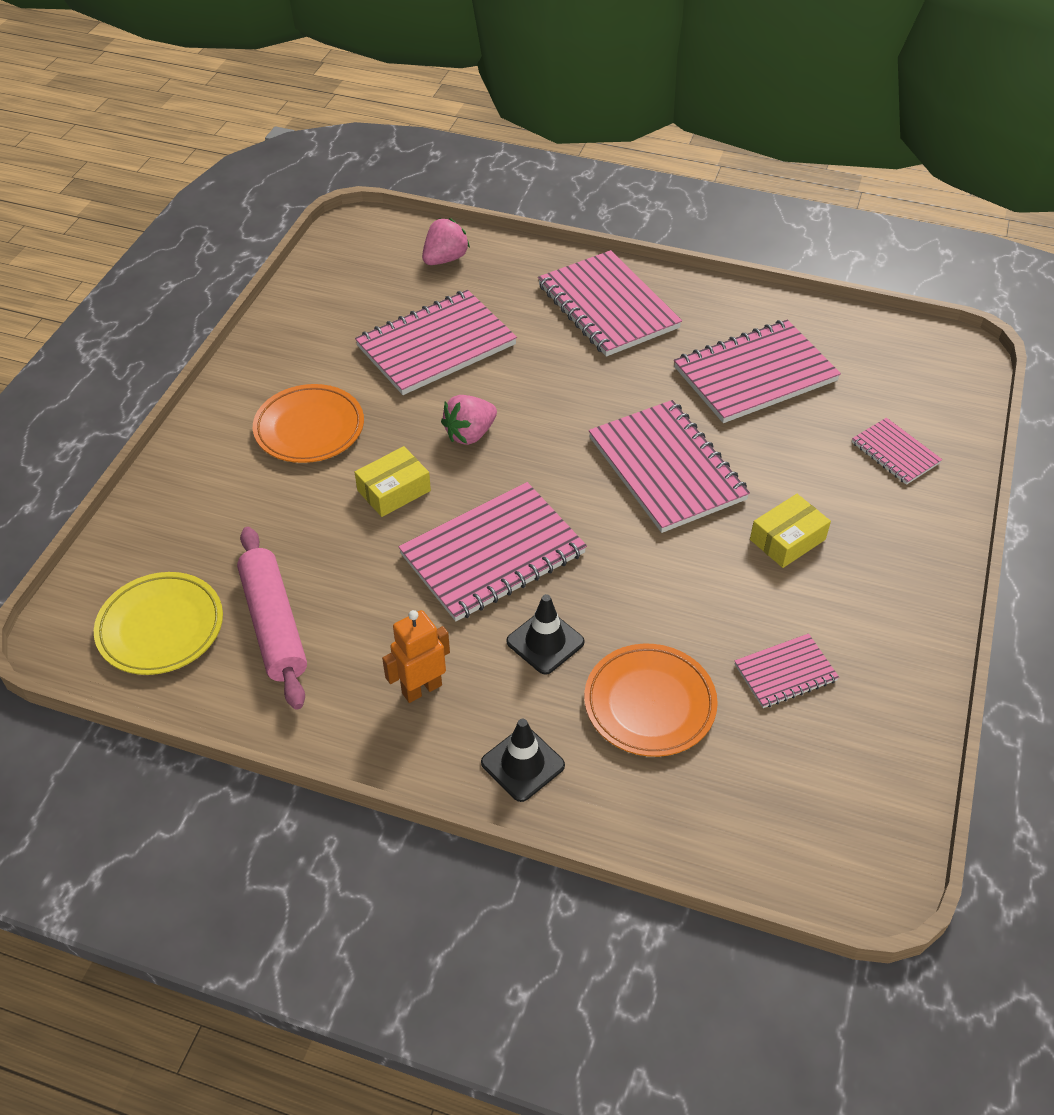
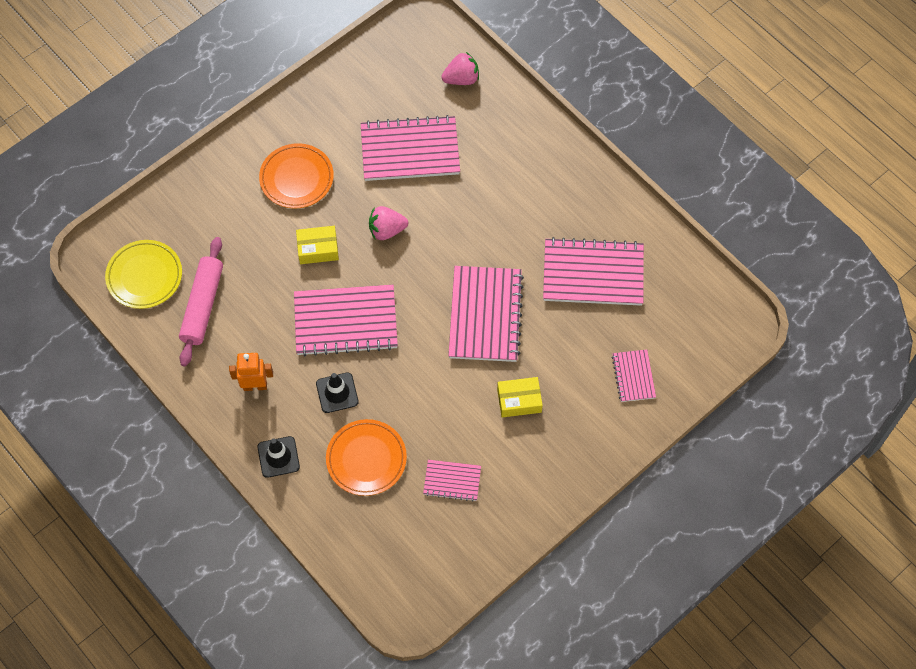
camera: 30 degrees right, 15 degrees up
(607, 306) = (539, 172): pink notebook -> none

